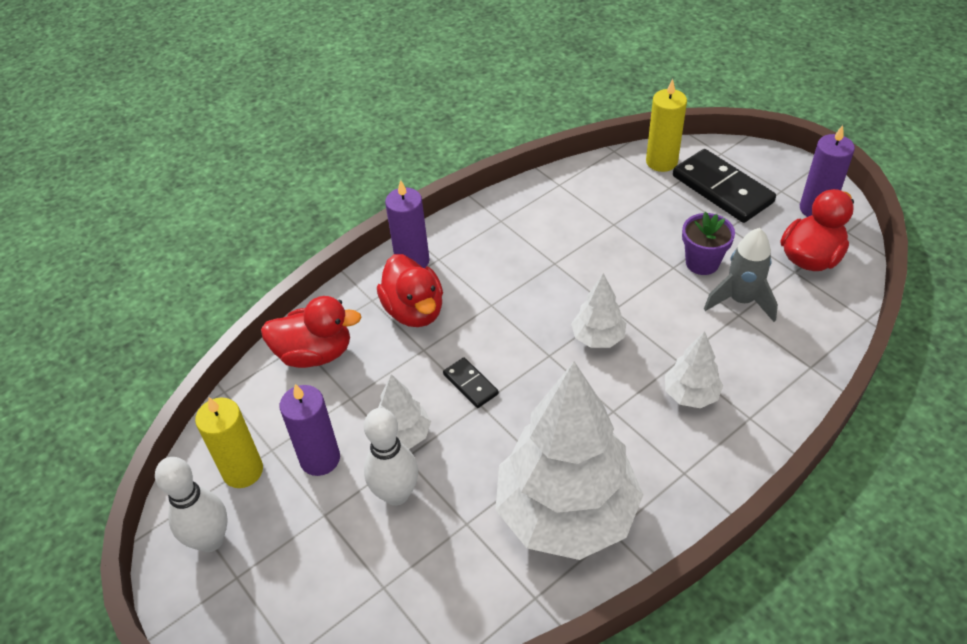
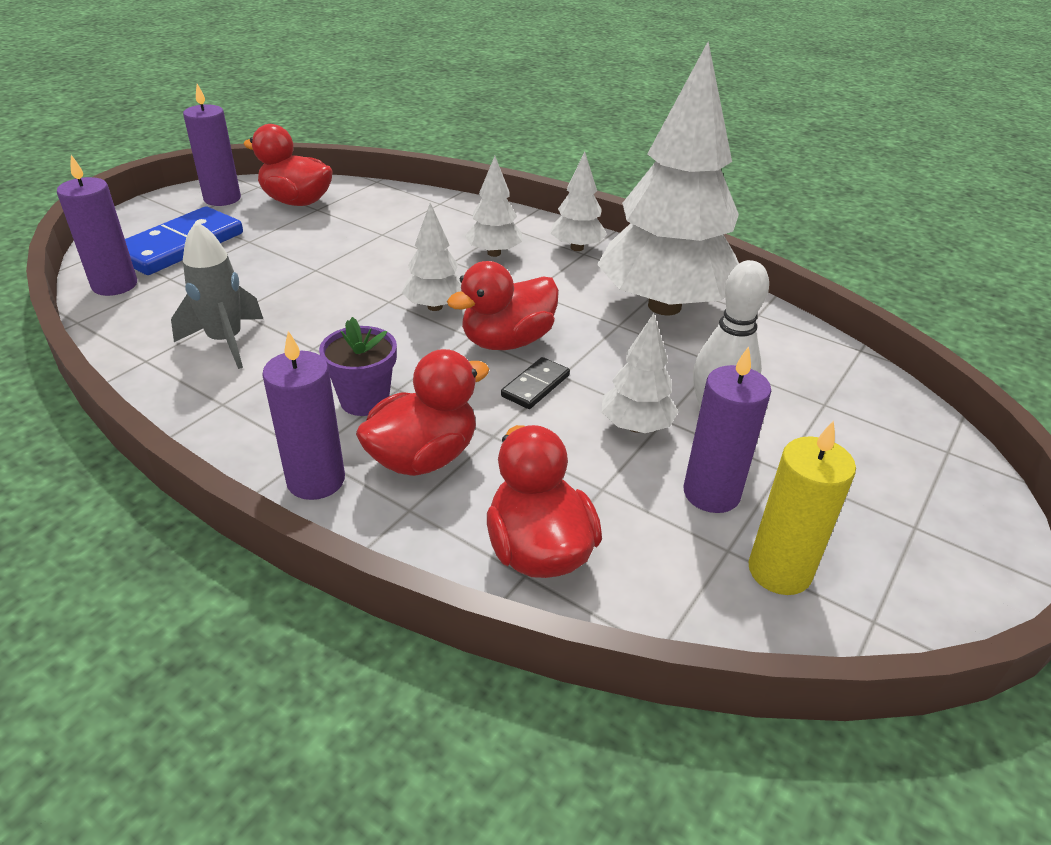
camera: 110 degrees left, 10 degrees down
(210, 540) = (895, 570): white bowling pin -> none
(535, 377) = (507, 341): none -> red duck
(661, 162) = (115, 285): yellow candle -> purple candle
(696, 469) = (577, 248): none -> white tree
(702, 263) = (307, 253): purple flower pot -> purple flower pot (364, 400)
(722, 189) = (180, 246): black domino -> blue domino
(741, 300) = (362, 233): grey rocket -> grey rocket (225, 342)

